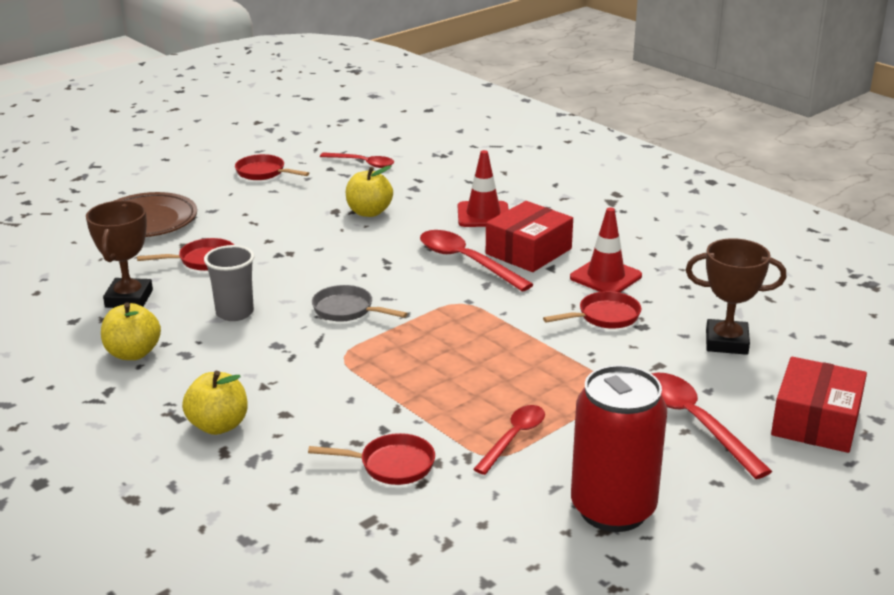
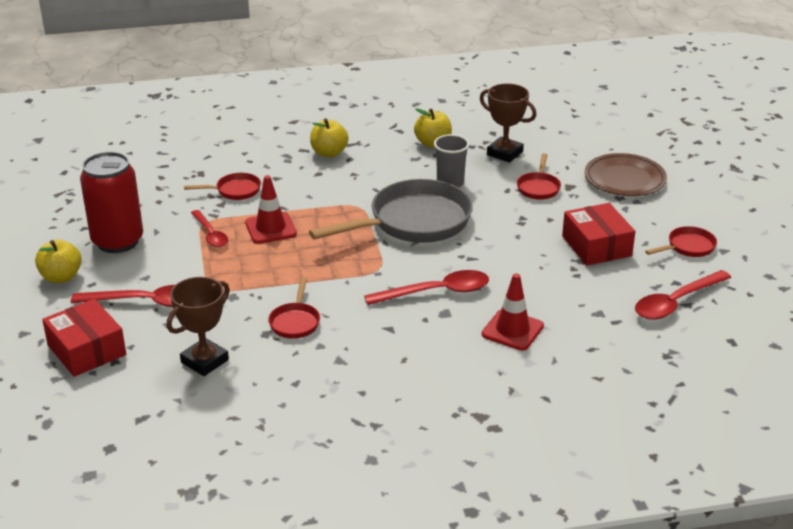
camera: 120 degrees right, 5 degrees up
(347, 310) = (413, 222): grey pan -> grey pan, size x2.19
(362, 163) = (676, 302): red spoon -> red spoon, size x1.54
(369, 212) = (565, 275): yellow apple -> yellow apple (61, 277)
(391, 465) = (234, 191): red pan -> red pan turned 135 degrees counterclockwise
(528, 251) = (426, 328): red box -> red box (596, 246)
(605, 277) = (349, 348): red traffic cone -> red traffic cone (270, 228)

